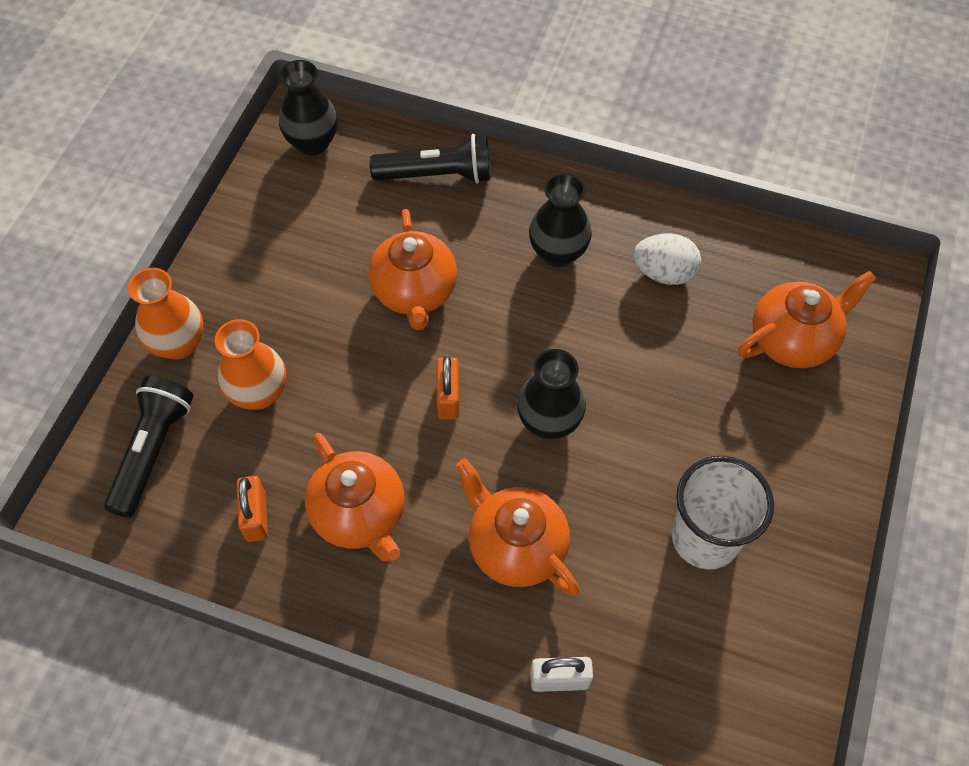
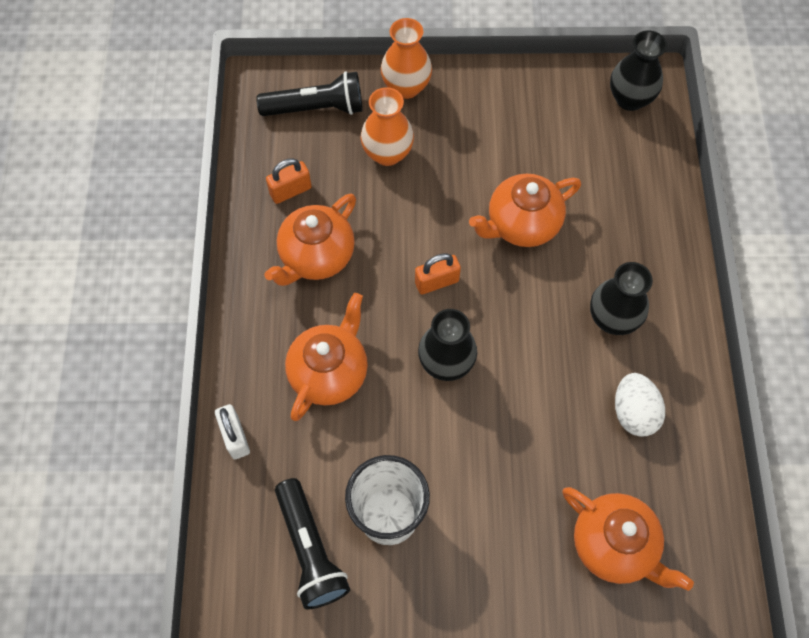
camera: 70 degrees right, 5 degrees up
(437, 175) = (645, 199): black flashlight -> black flashlight (310, 549)

